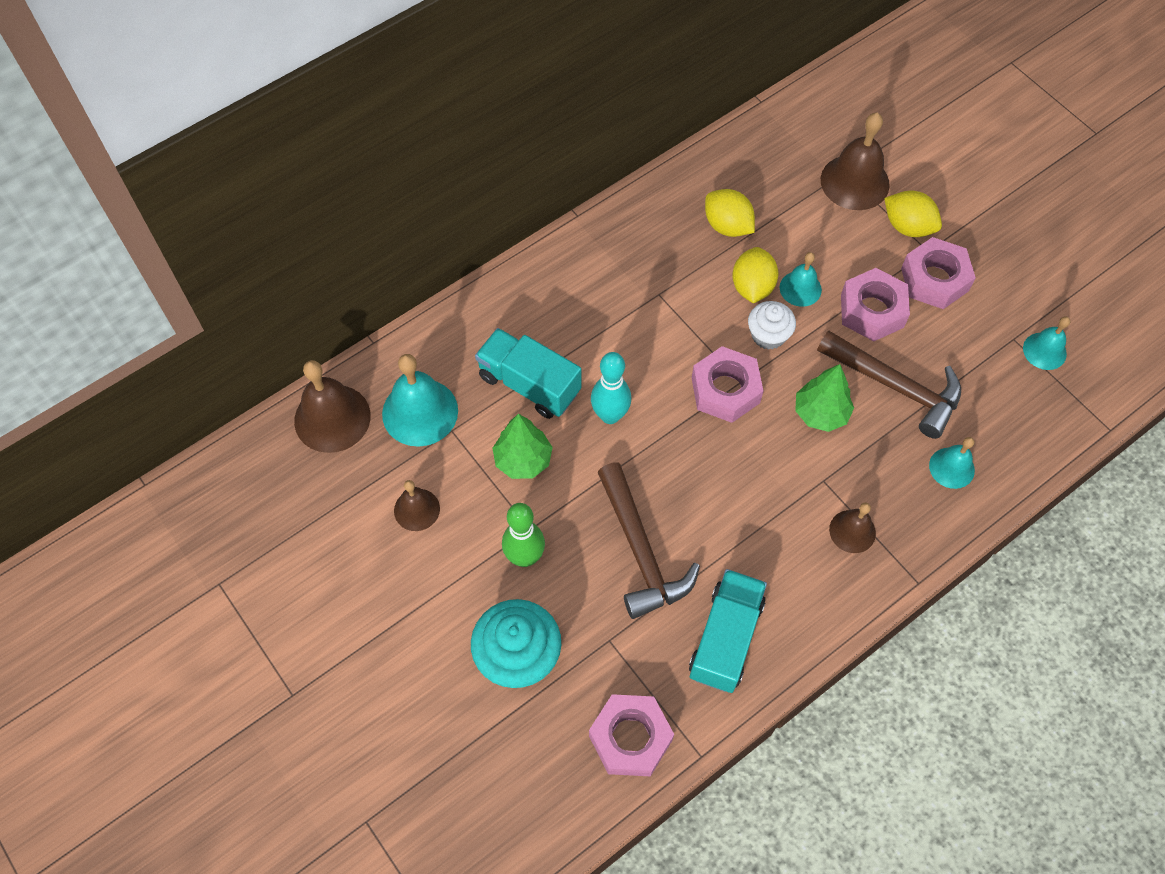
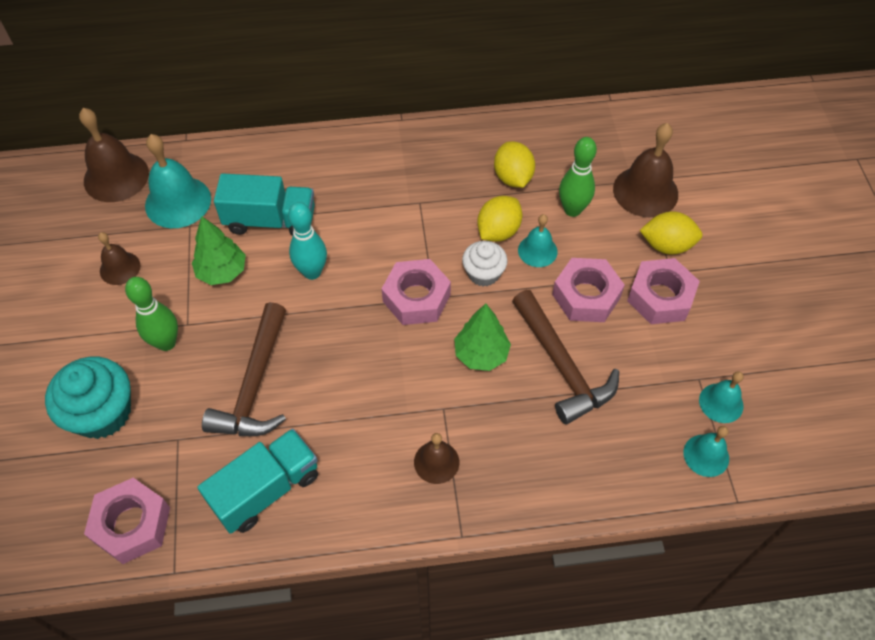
camera: 30 degrees right, 5 degrees down
(529, 384) = (270, 220): turquoise truck -> turquoise truck turned 120 degrees clockwise
(803, 232) = (572, 210): none -> green bowling pin
(907, 227) = (666, 245): yellow lemon -> yellow lemon turned 60 degrees counterclockwise
(951, 468) = (563, 456): turquoise bell -> turquoise bell (706, 455)

